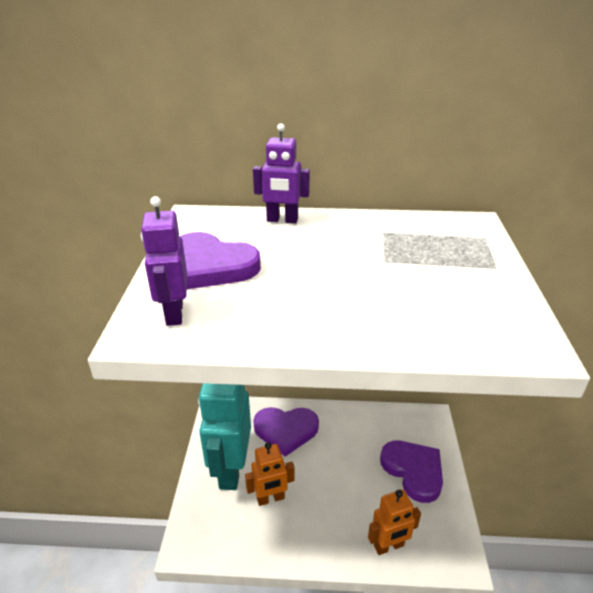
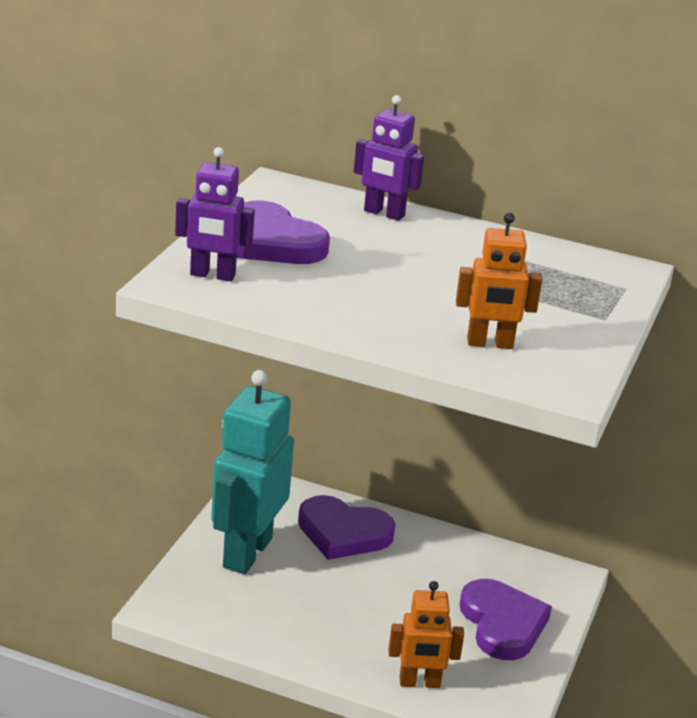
camera: 15 degrees right, 5 degrees down
(174, 313) = (212, 275): purple robot -> purple robot turned 90 degrees counterclockwise
(270, 498) = (287, 595): orange robot -> orange robot (490, 344)

